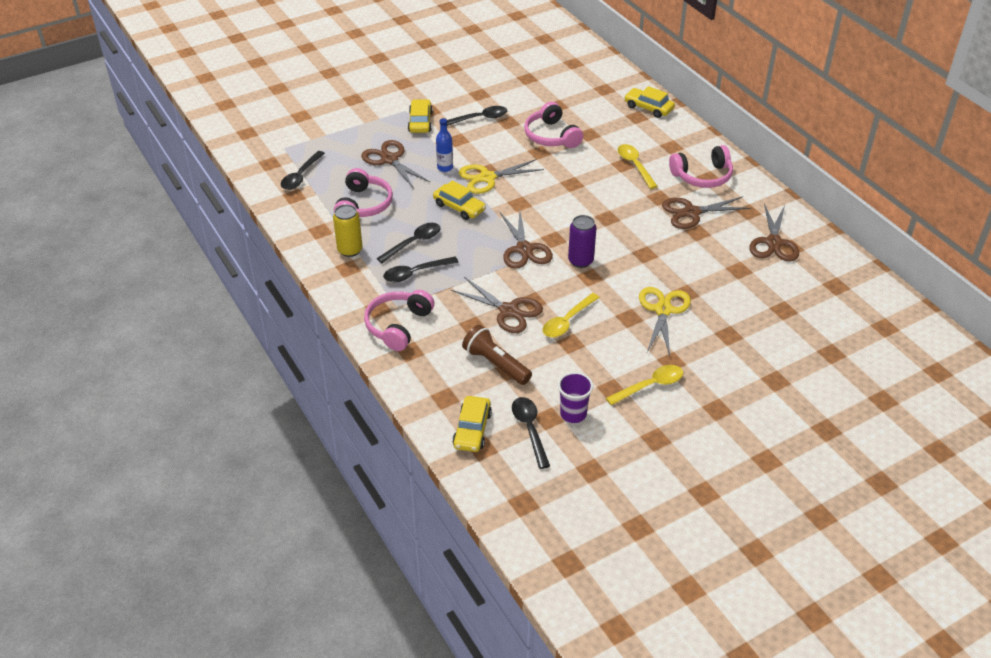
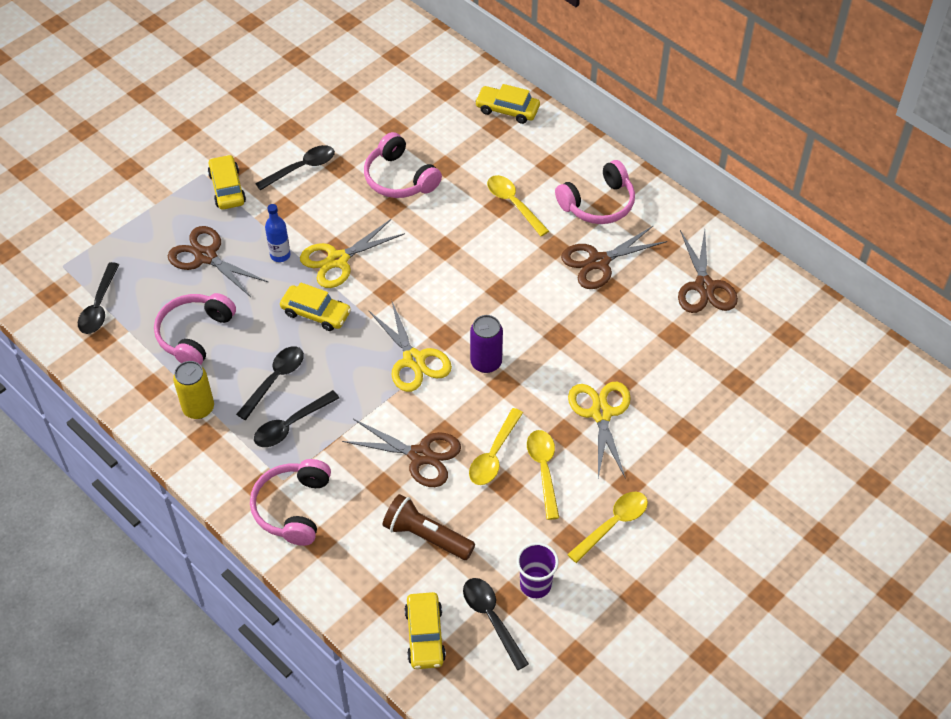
camera: 15 degrees left, 10 degrees up
(364, 205) = (194, 334): pink headphones -> pink headphones turned 150 degrees counterclockwise
(524, 249) = (414, 360): brown scissors -> yellow scissors
(604, 339) = (543, 470): none -> yellow spoon

